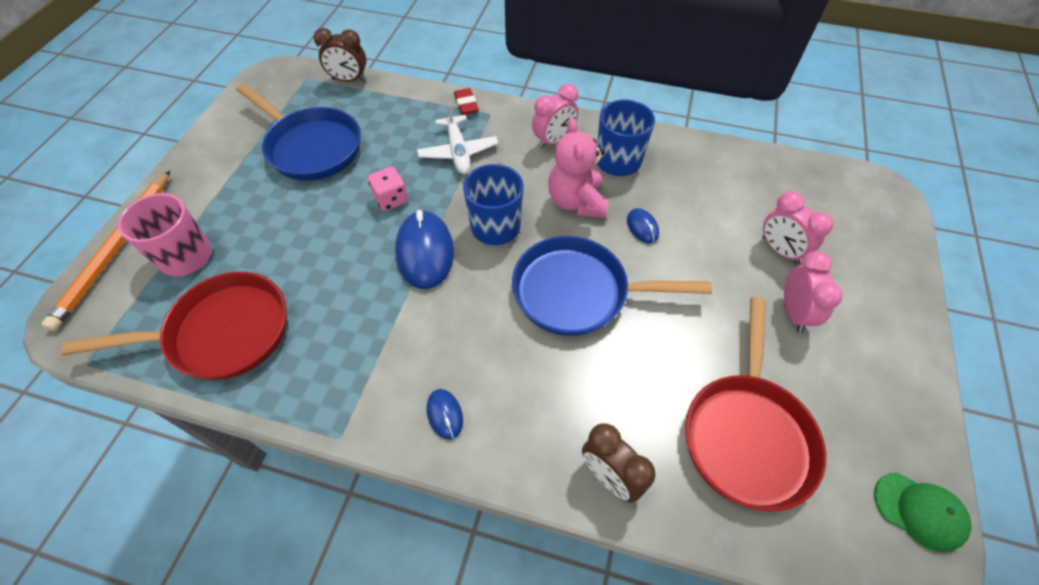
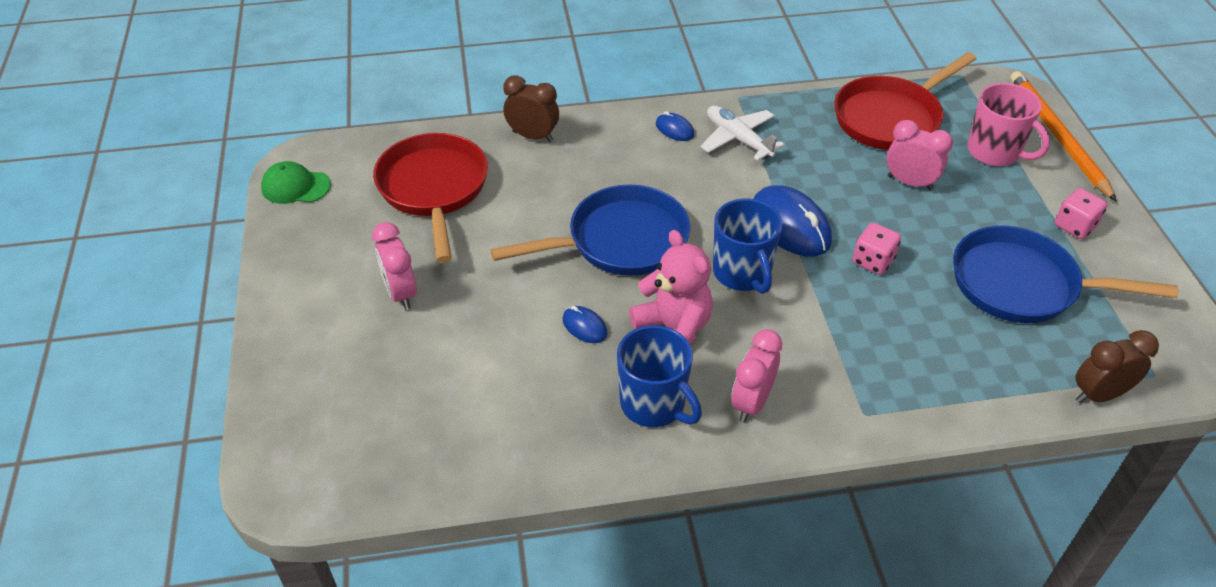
camera: 155 degrees right, 10 degrees down
(221, 171) = (1075, 226): none -> pink dice
(458, 152) = (854, 342): white plane -> white plane (738, 139)
(466, 104) = (908, 417): red eraser -> none
(779, 250) = (421, 354): pink clock -> pink clock (910, 183)

